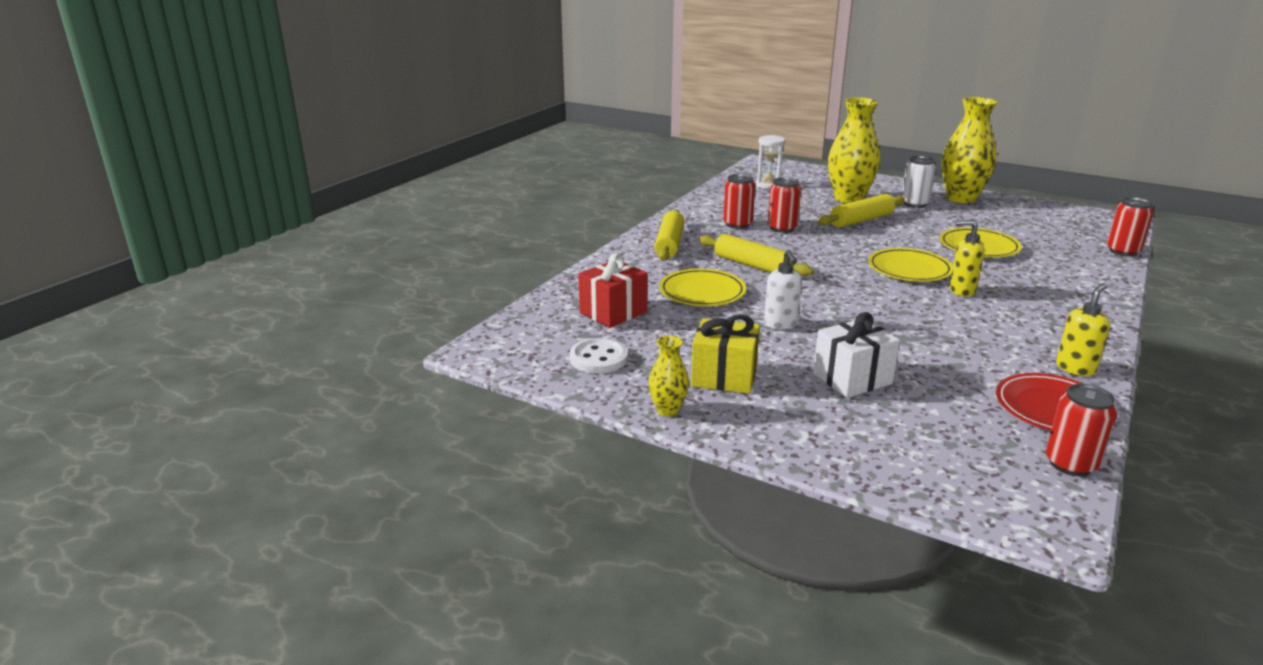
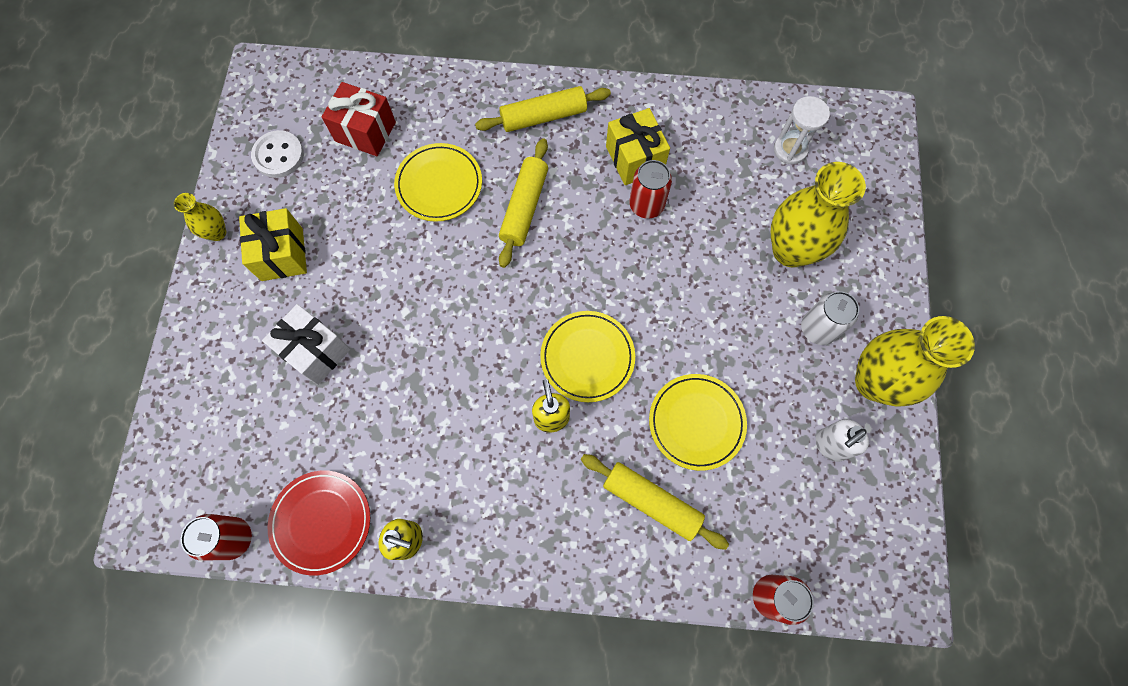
camera: 65 degrees right, 45 degrees up
(737, 224) = (635, 158): red can -> yellow gift
(780, 324) = (397, 269): white soap dispenser -> white soap dispenser (830, 445)
(861, 220) = (719, 280): yellow rolling pin -> yellow rolling pin (651, 502)

